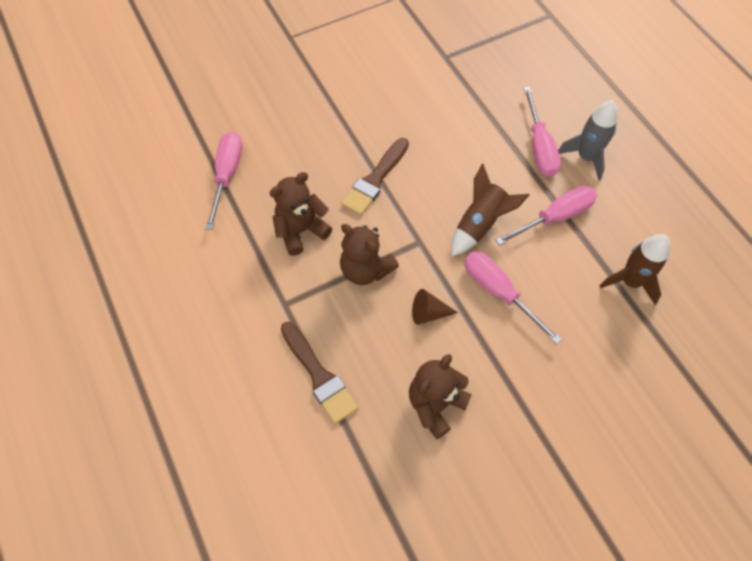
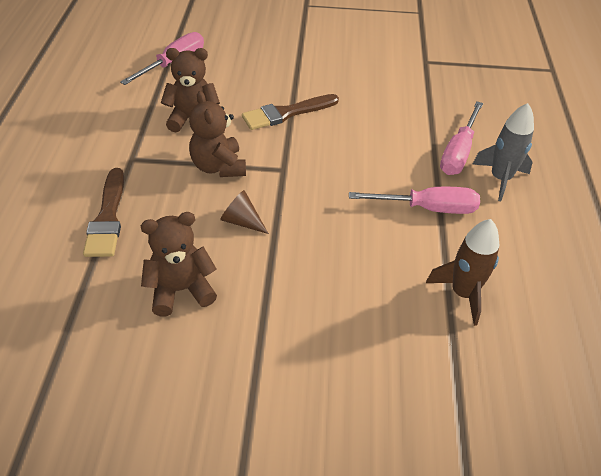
camera: 30 degrees right, 15 degrees down
(480, 224) = (350, 182): brown rocket -> none
(498, 292) = (320, 237): pink screwdriver -> none

